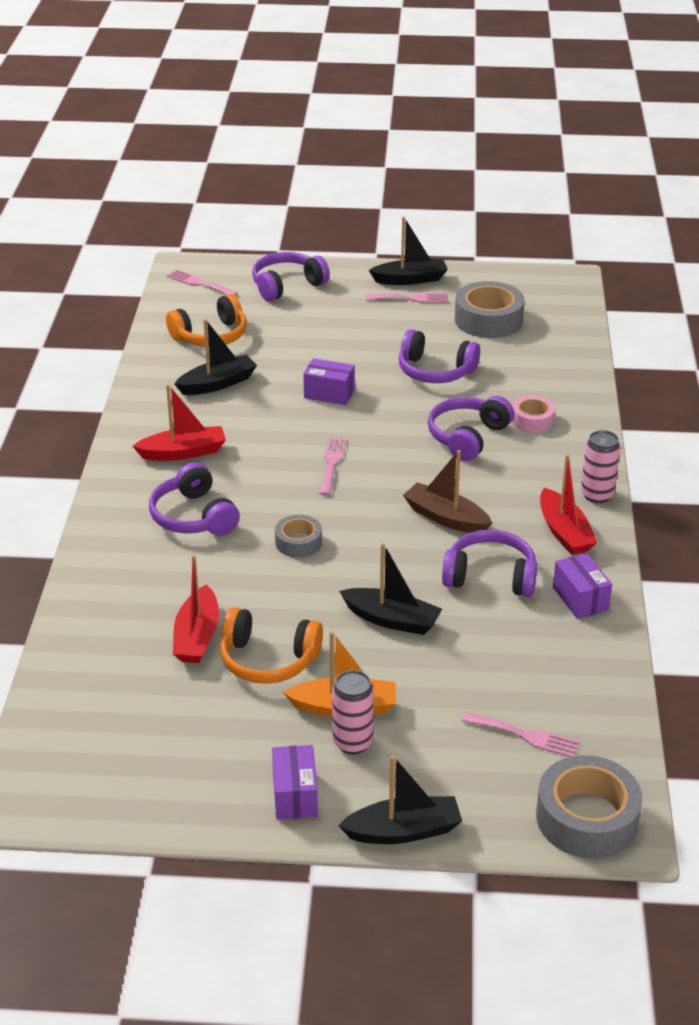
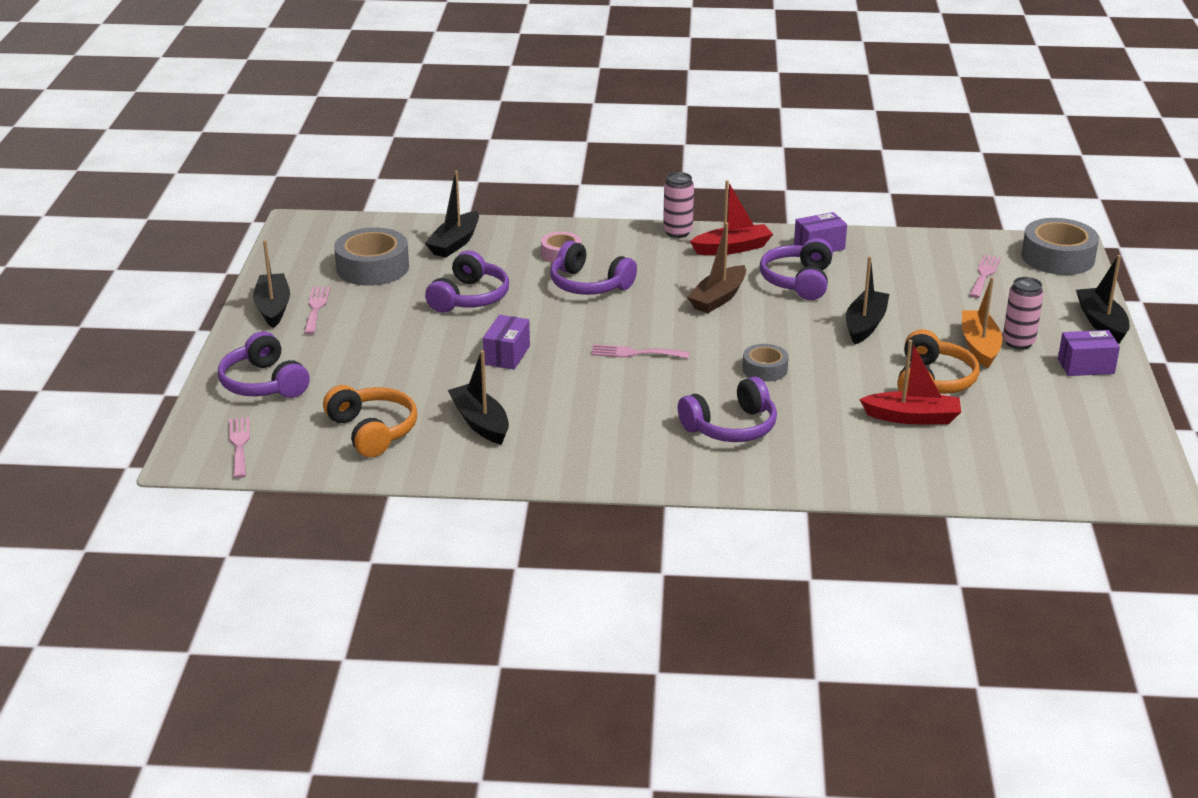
camera: 90 degrees left, 5 degrees down
(183, 452) = (617, 438): red boat -> none
(199, 283) = (239, 444): pink fork -> pink fork turned 135 degrees clockwise
(545, 359) = (455, 243): none -> black boat

